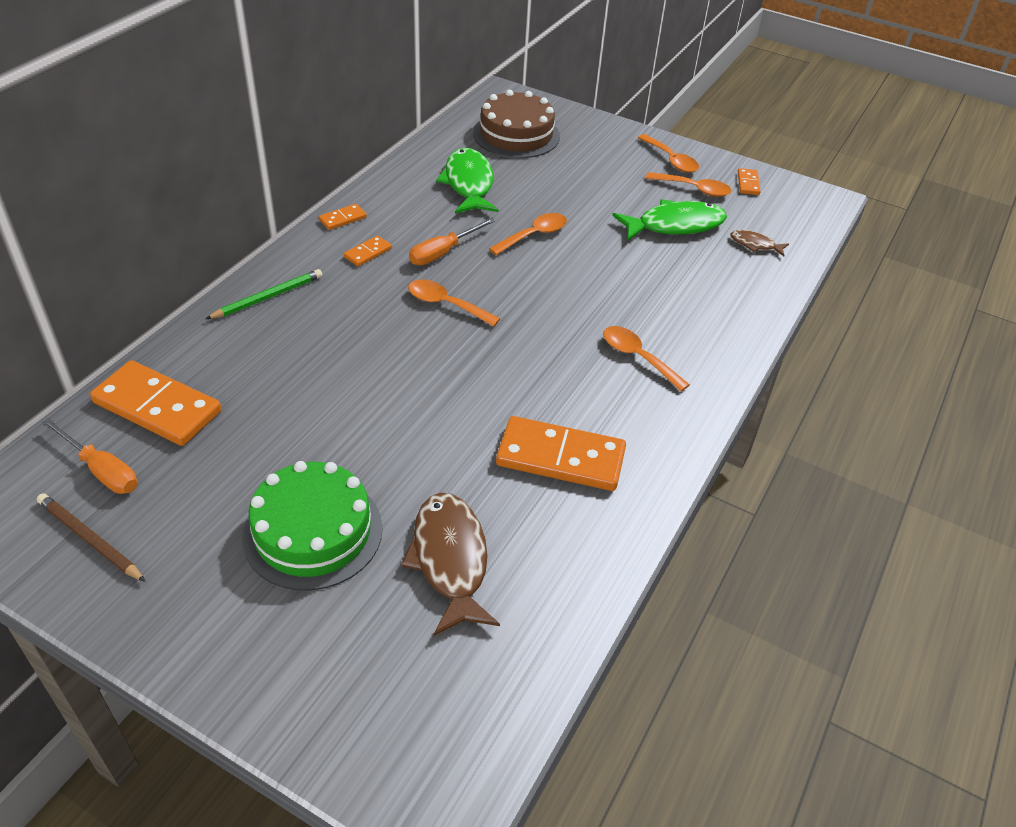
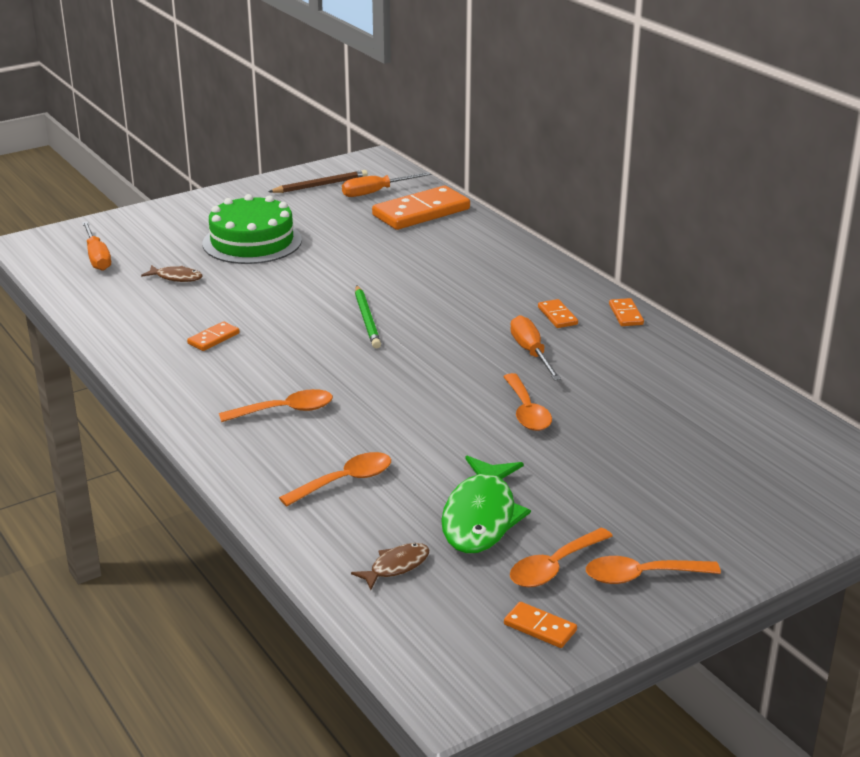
camera: 120 degrees right, 15 degrees down
(268, 297) = (521, 263): green pencil -> green pencil (367, 319)
(443, 683) = (97, 257): none -> orange screwdriver
(446, 304) = (447, 336): orange spoon -> orange spoon (345, 481)
(450, 560) = (176, 277): brown fish -> brown fish, size x0.50
(468, 184) = (658, 398): green fish -> none
(516, 134) = (767, 462): brown cake -> none
(560, 458) = (213, 338): orange domino -> orange domino, size x0.46

